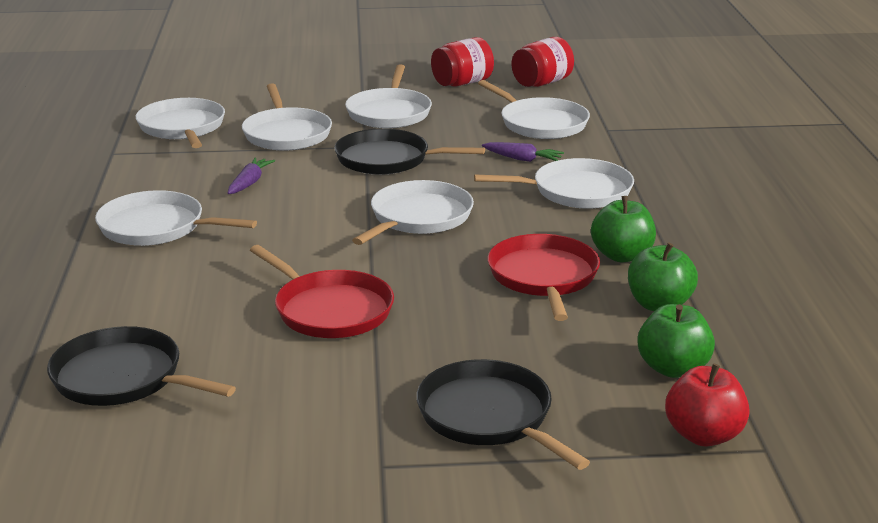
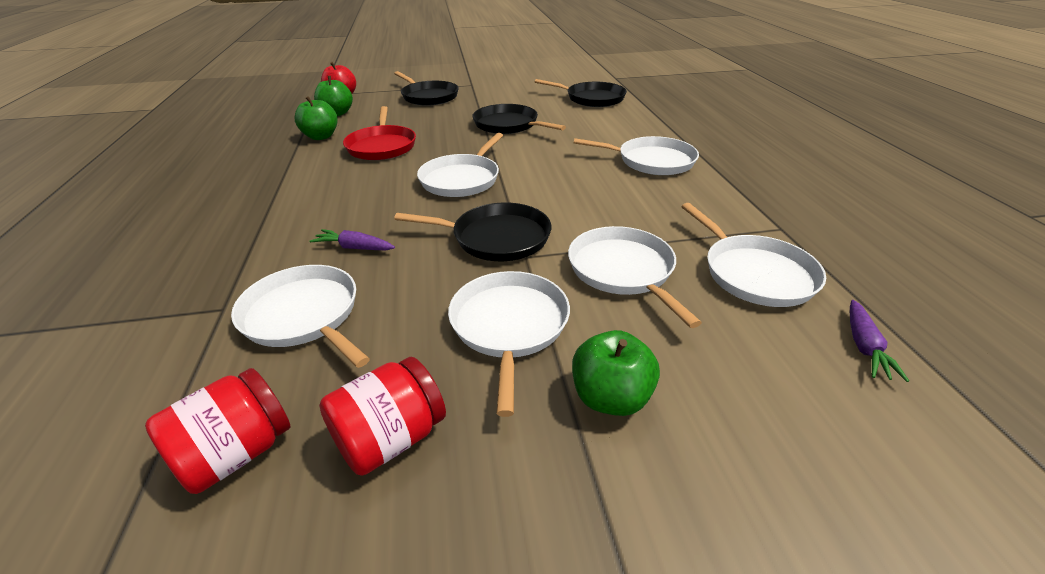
camera: 175 degrees right, 10 degrees up
(249, 183) = (614, 202): purple carrot -> purple carrot (864, 347)
(330, 310) = (508, 125): red pan -> black pan
(576, 191) = (321, 211): white pan -> none
(622, 256) = (322, 161): green apple -> green apple (610, 397)

